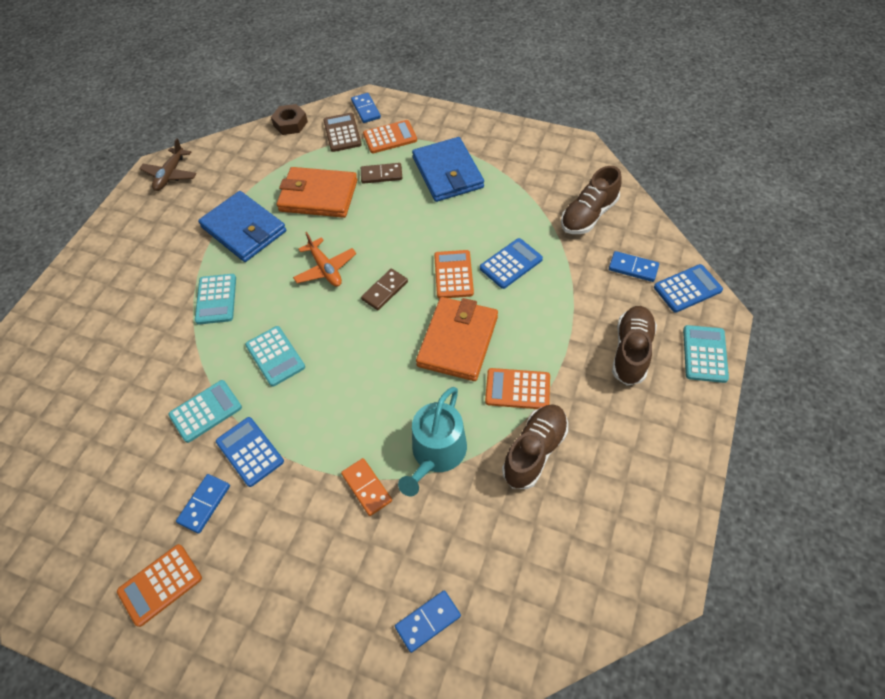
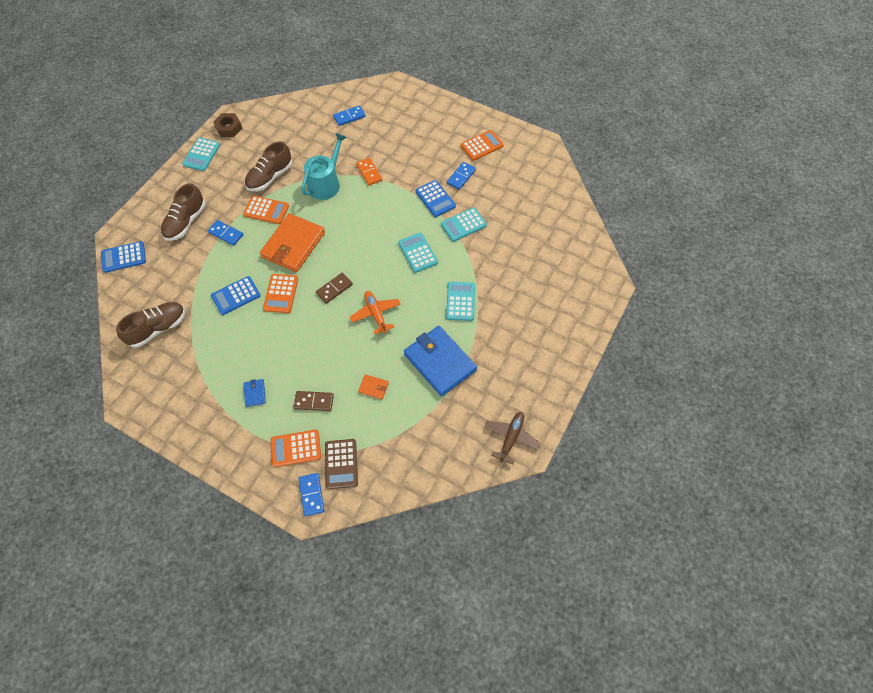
camera: 175 degrees left, 5 degrees up
(290, 123) = (392, 488): brown nut -> brown nut (229, 128)
(318, 196) = (373, 387): orange wallet -> orange wallet, size x0.42
(447, 173) = (255, 393): blue wallet -> blue wallet, size x0.42
(633, 268) = (150, 278): blue domino -> blue domino (226, 234)
(704, 354) = (142, 214): turquoise calculator -> turquoise calculator (201, 155)

